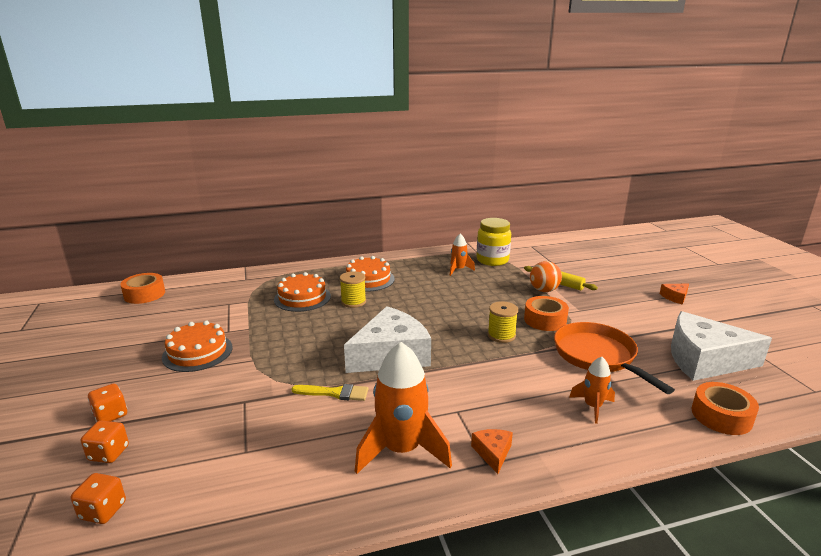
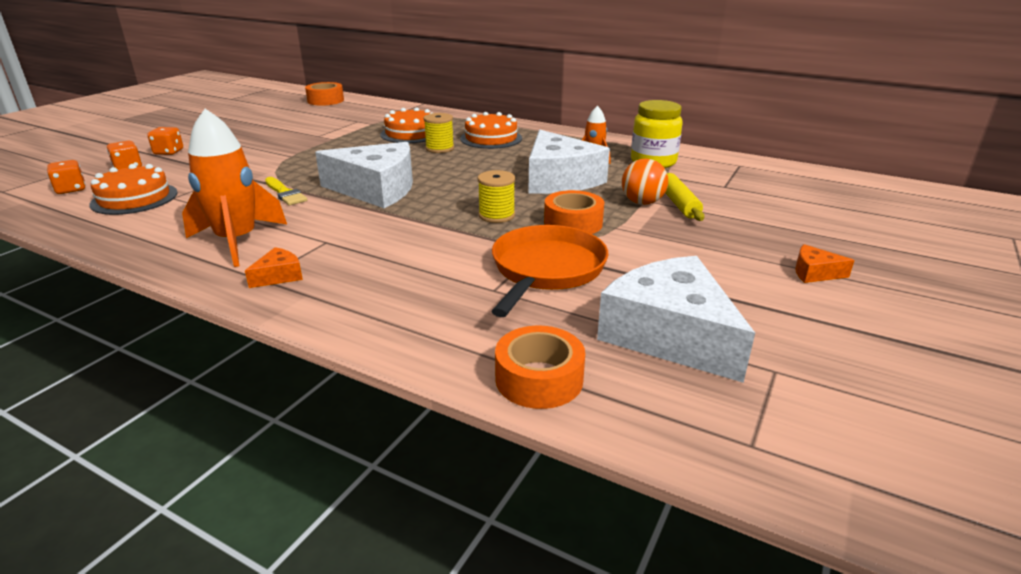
camera: 45 degrees right, 5 degrees up
(197, 352) = (275, 140): orange cake -> orange cake (134, 198)
(476, 294) = (559, 180): none -> white cheese
(592, 407) = (431, 297): orange rocket -> none

